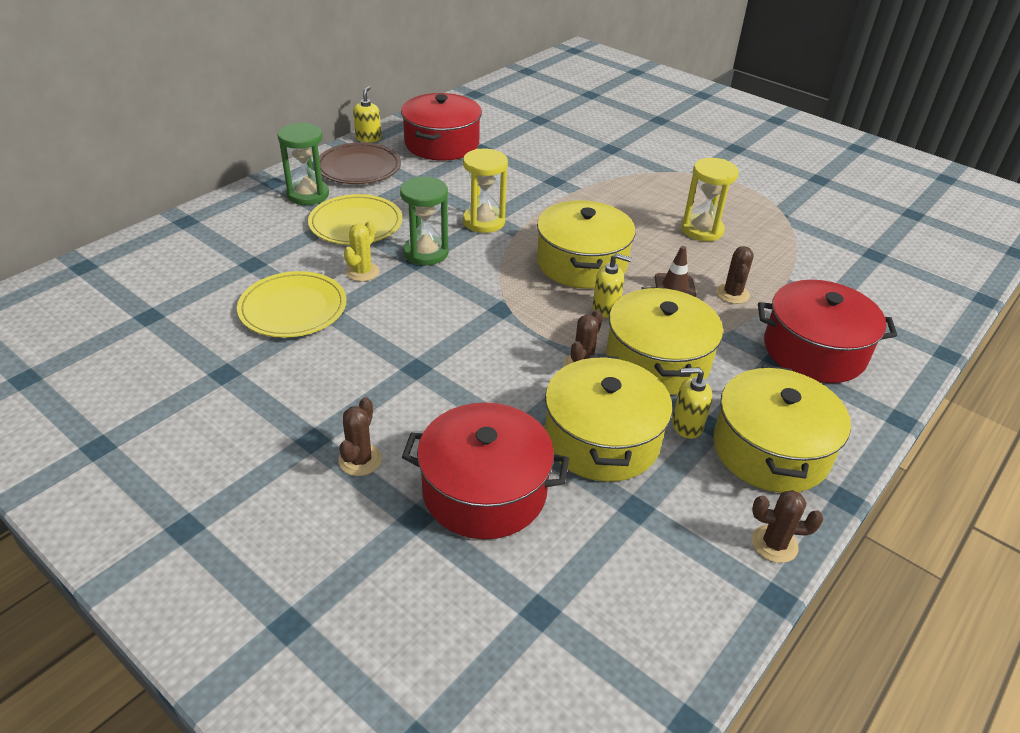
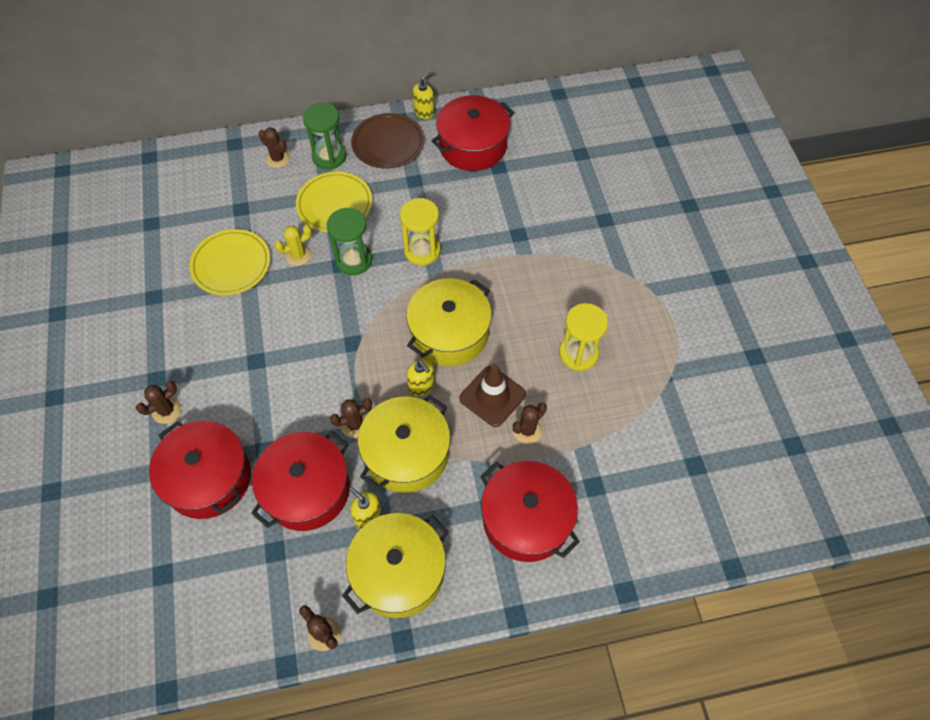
camera: 40 degrees right, 20 degrees up
(251, 215) = (278, 159): none -> brown cactus
(602, 439) = (307, 489): yellow pot -> red pot
(674, 286) = (492, 396): brown traffic cone -> brown traffic cone, size x1.54

